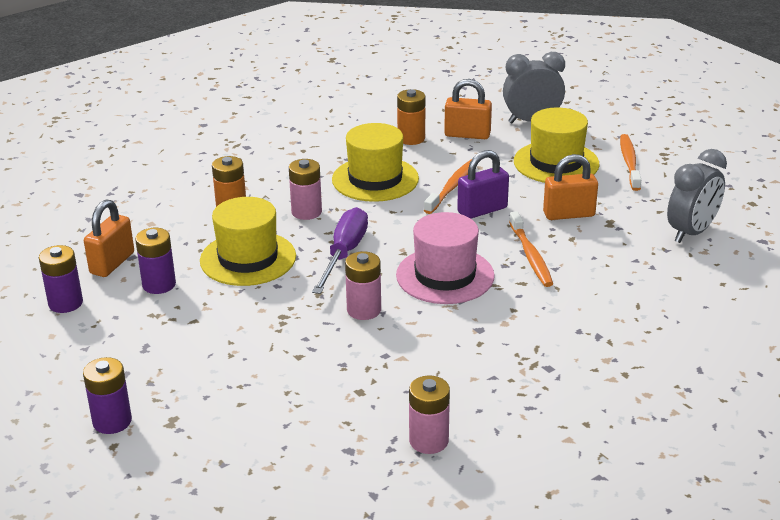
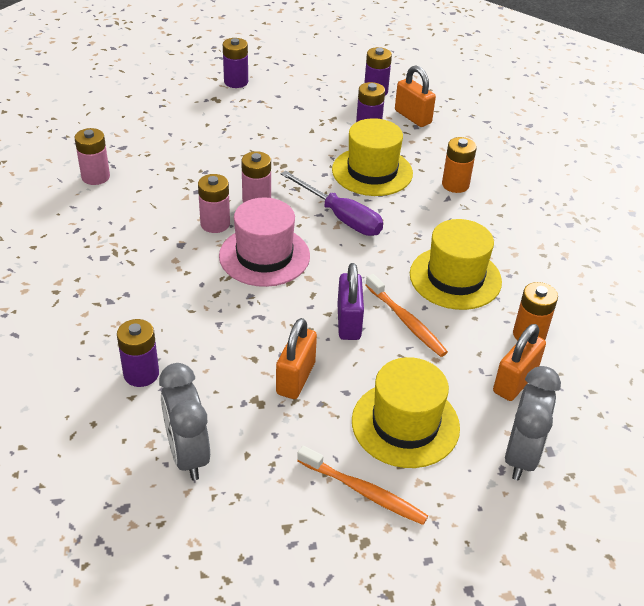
camera: 115 degrees right, 10 degrees up
(306, 212) = (422, 220): pink battery -> pink battery (215, 224)
(530, 256) = (249, 317): orange toothbrush -> none
(652, 282) = (141, 374): none -> purple battery

